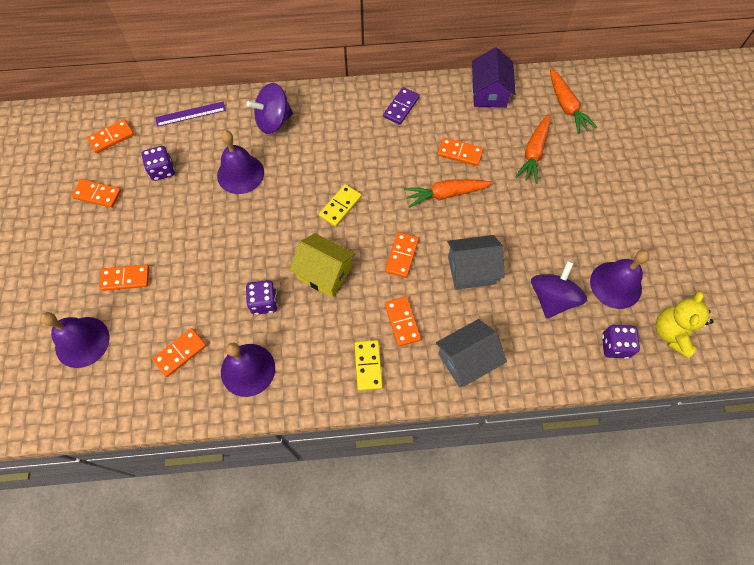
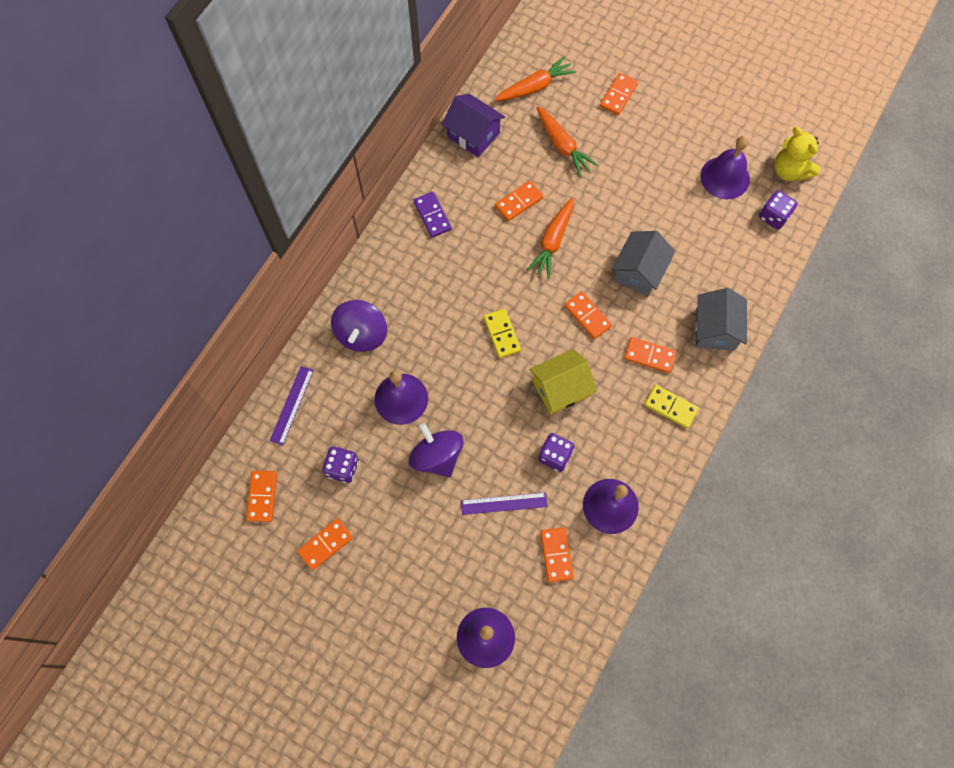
camera: 55 degrees left, 5 degrees up
(125, 278) = (444, 564): orange domino -> orange domino (618, 95)
(200, 290) = (504, 503): none -> purple ruler
(552, 298) = (705, 230): purple spinning top -> purple spinning top (437, 456)
(566, 106) = (535, 87): orange carrot -> orange carrot turned 45 degrees counterclockwise

